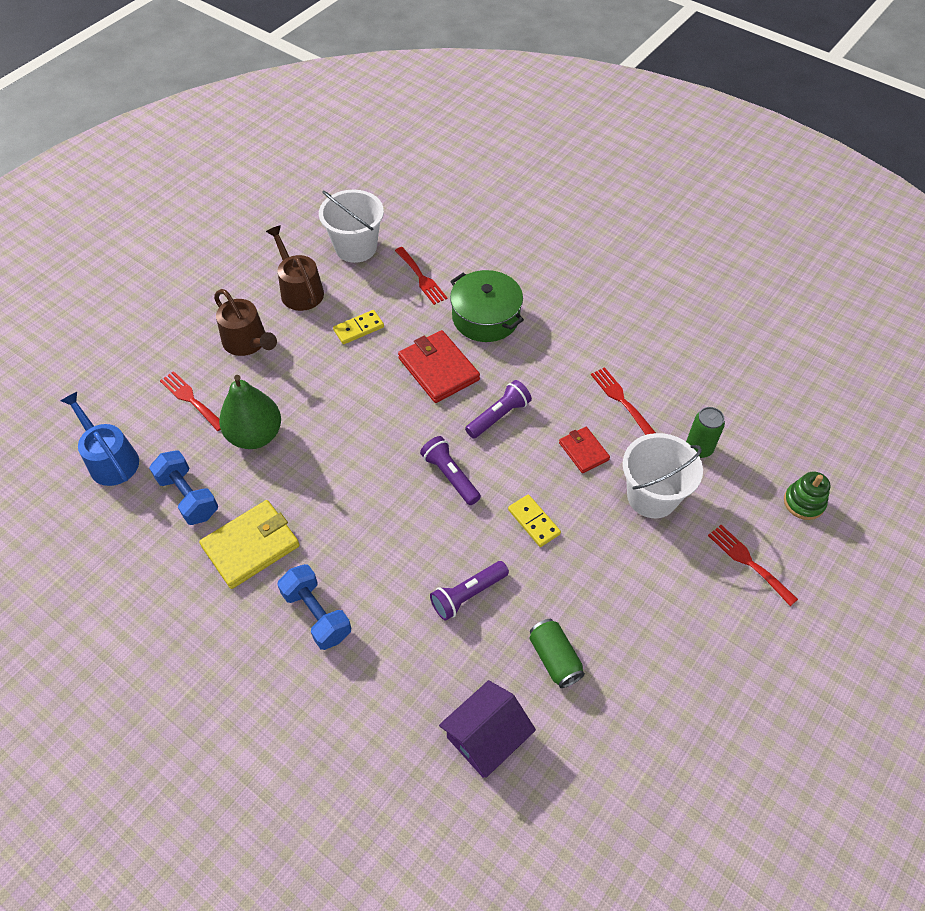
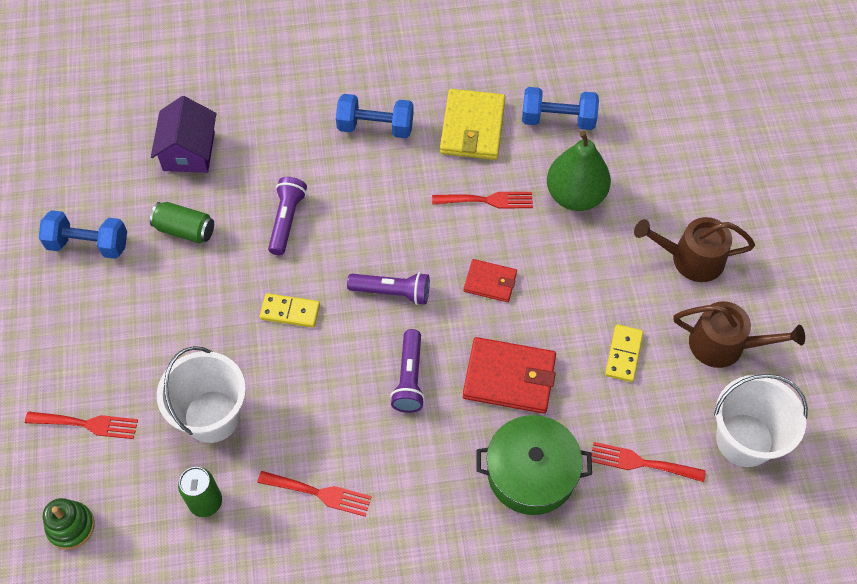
camera: 135 degrees right, 5 degrees up
(110, 460) = (645, 96): blue watering can -> none
(191, 399) = (660, 179): red fork -> red fork (487, 200)
(583, 451) = (306, 408): red wallet -> red wallet (490, 282)
(647, 718) = (88, 244): none -> blue dumbbell

